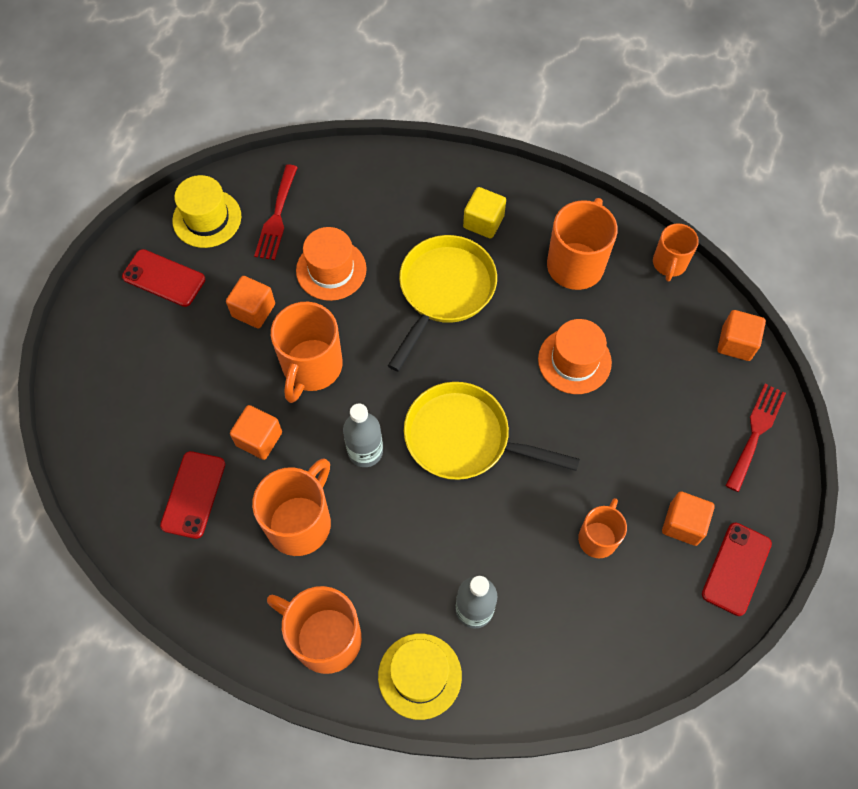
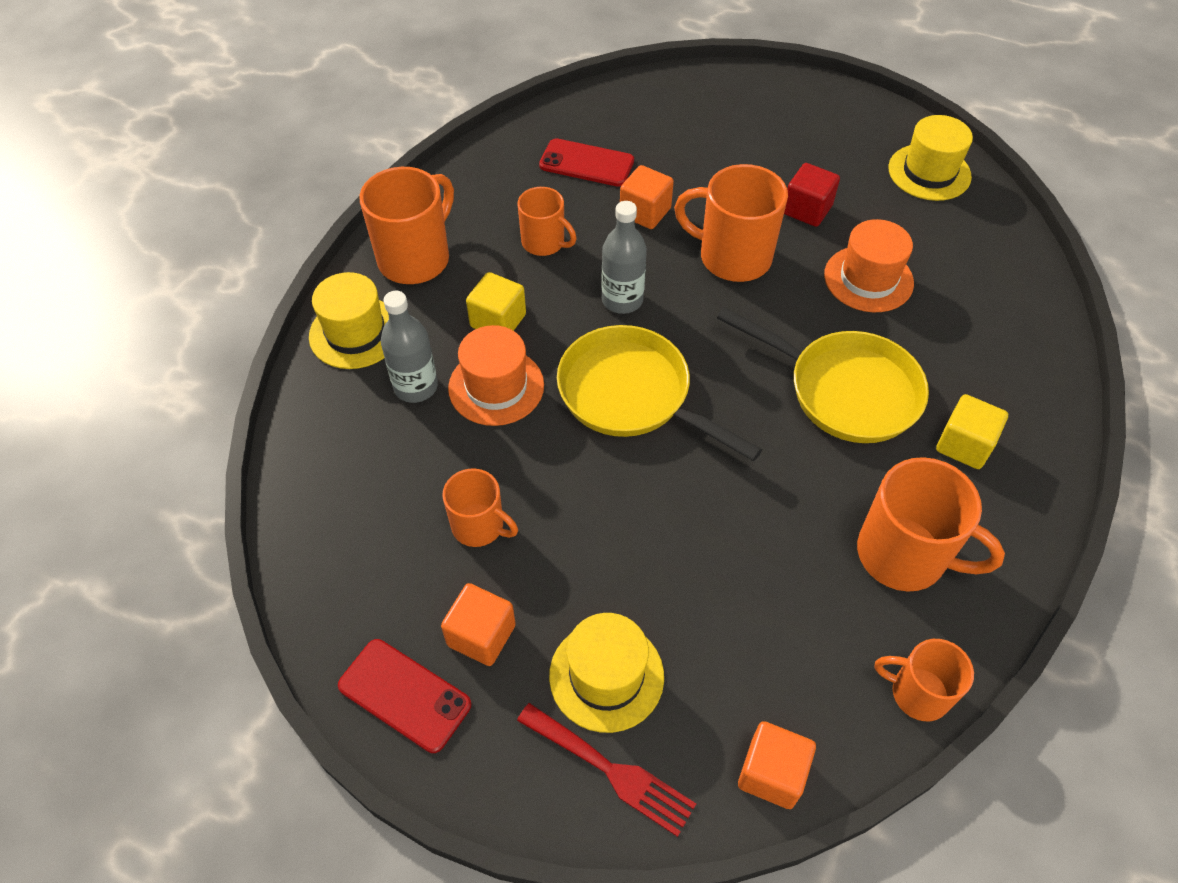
camera: 95 degrees right, 10 degrees down
(164, 278) = (844, 139): red phone -> none
(253, 310) = (807, 210): orange cube -> red cube
(277, 217) = (940, 231): red fork -> none
(300, 522) = (544, 243): orange mug -> orange mug, size x0.61
(396, 551) = (498, 321): none -> yellow cube
(464, 438) = (631, 395): yellow pan -> yellow pan turned 75 degrees counterclockwise
(574, 361) = (740, 532): orange hat -> orange hat (496, 386)
(695, 440) = (606, 676): none -> yellow hat

